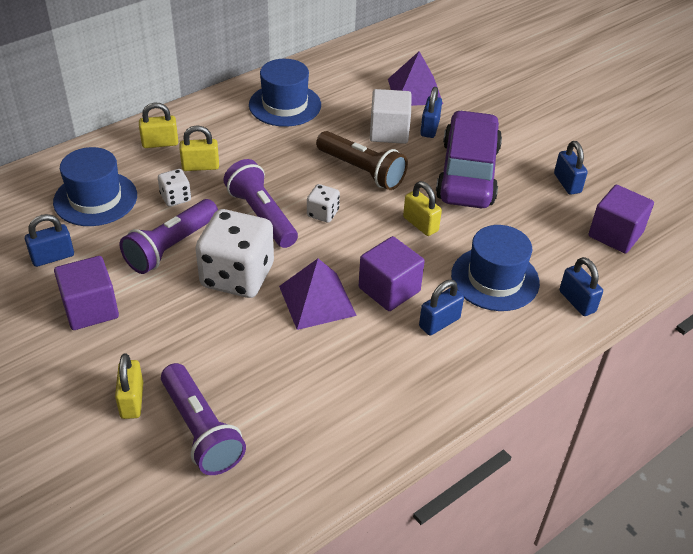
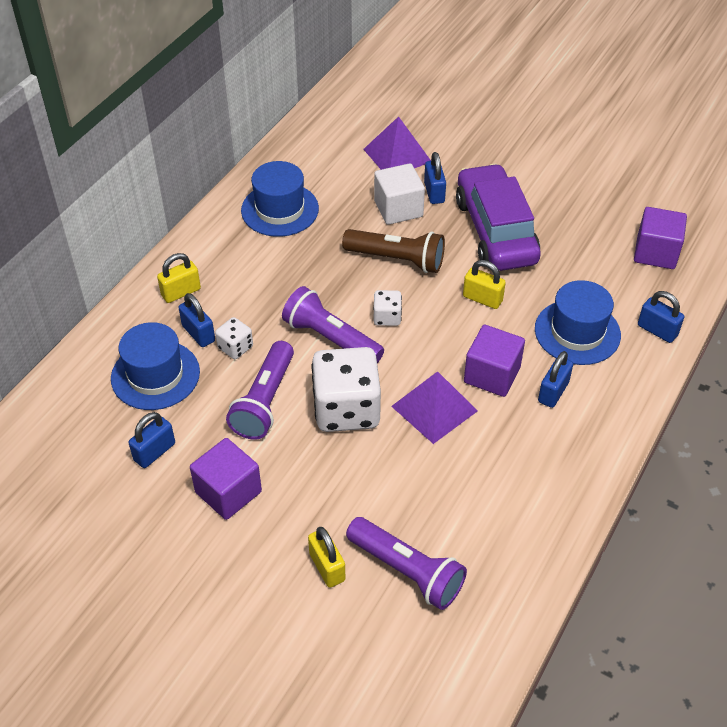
camera: 20 degrees left, 5 degrees up
(200, 166) = (238, 305): yellow padlock -> none
(567, 183) = (588, 213): blue padlock -> blue padlock (198, 333)

